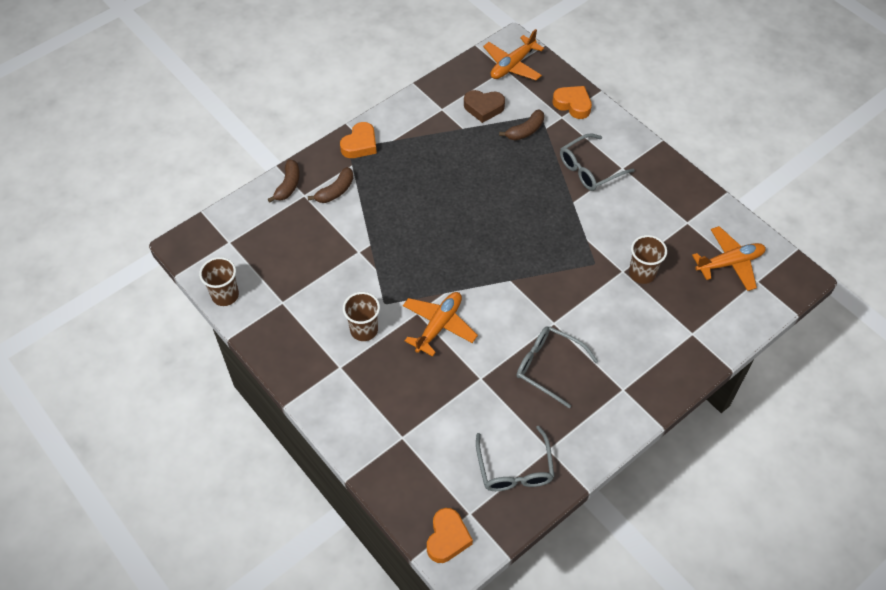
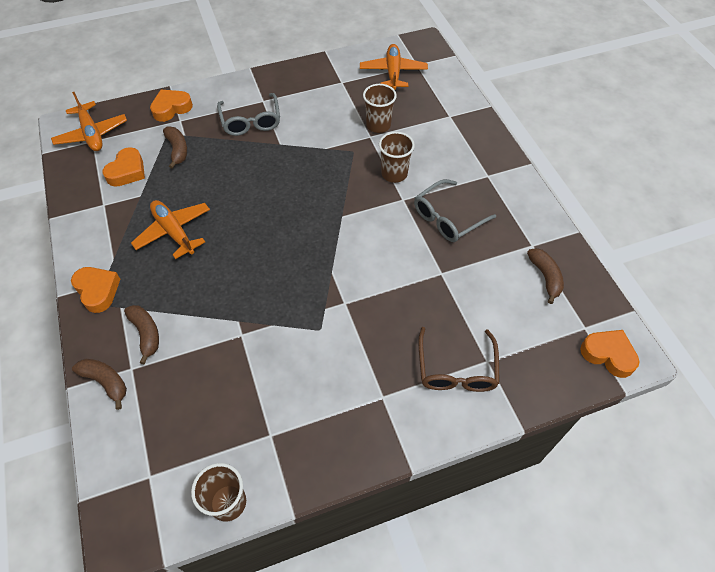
camera: 70 degrees left, 0 degrees up
(364, 330) = (345, 359): brown cup -> brown cup (394, 174)
(385, 414) = (456, 369): none -> brown glasses
(439, 326) = (368, 289): orange plane -> orange plane (174, 232)
(483, 108) = (127, 171): brown heart -> orange heart
(514, 468) = (545, 277): grey glasses -> brown banana

